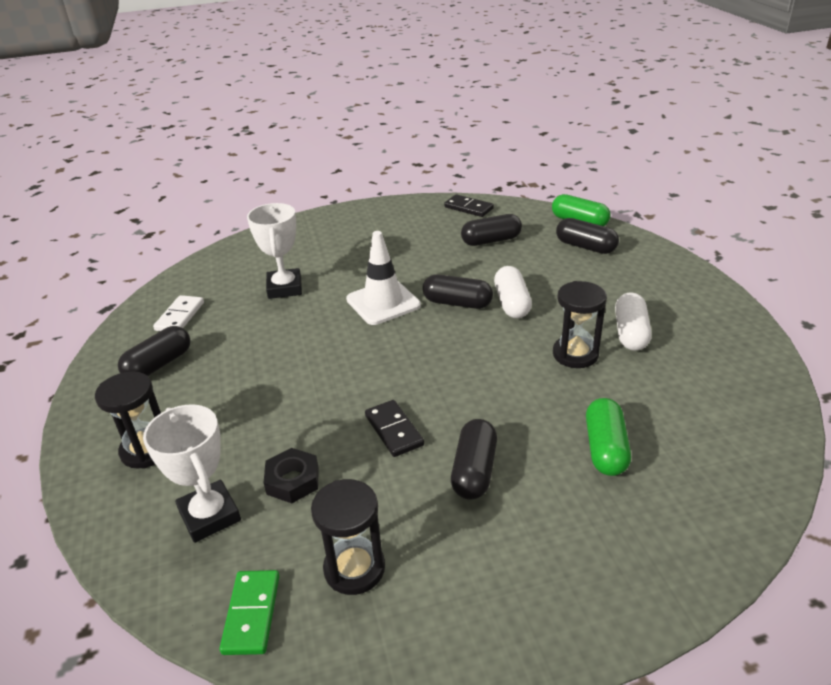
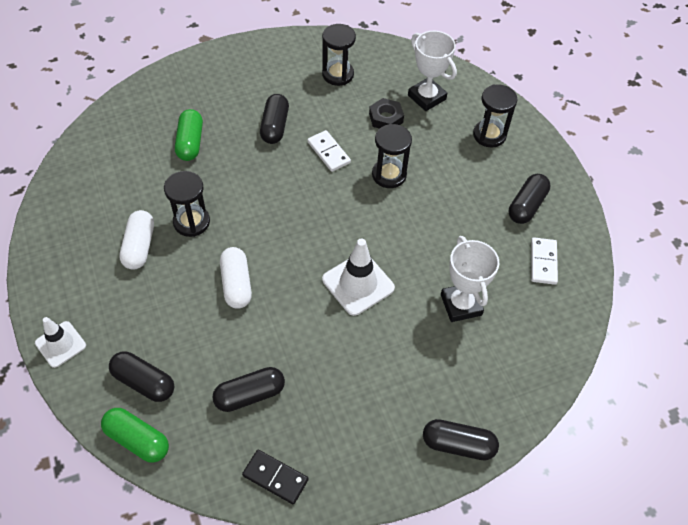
camera: 170 degrees right, 20 degrees up
(251, 614) = (383, 55): green domino -> none
(316, 400) = (389, 175): none -> black hourglass
(393, 430) = (328, 152): black domino -> white domino
(457, 303) = (287, 284): black capsule -> black capsule (458, 445)
(675, 266) = (60, 344): none -> white traffic cone

